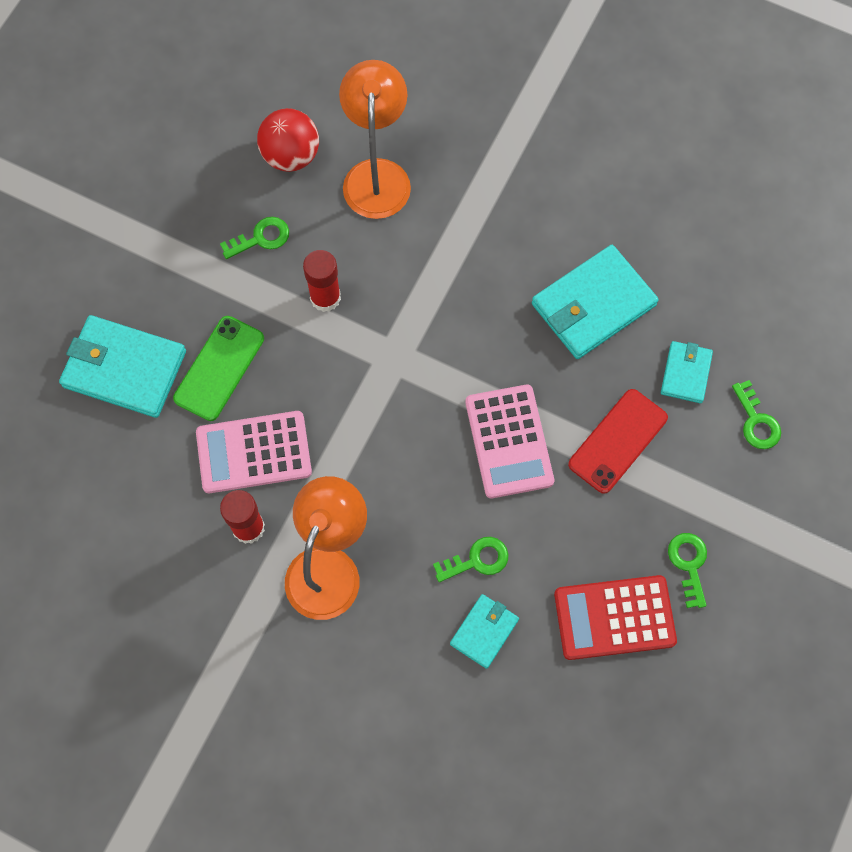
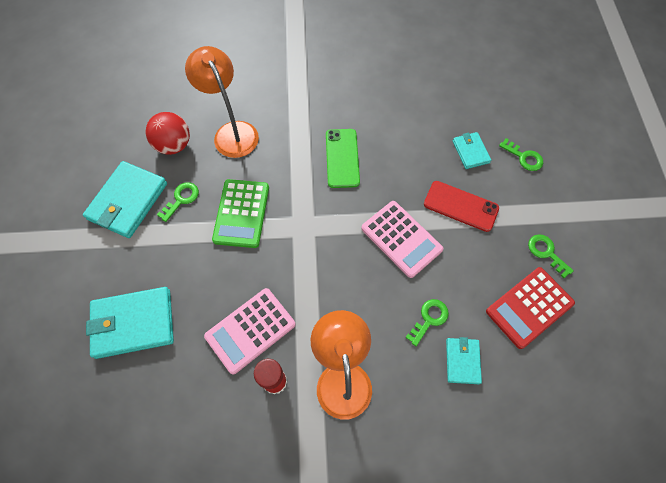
camera: 30 degrees left, 5 degrees down
(219, 368) = (198, 289): green phone -> green phone (342, 158)
(325, 297) = (241, 213): red glue stick -> green calculator
(593, 305) = (397, 141): turquoise wallet -> turquoise wallet (128, 201)
(618, 441) = (461, 206): red phone -> red phone turned 75 degrees counterclockwise

